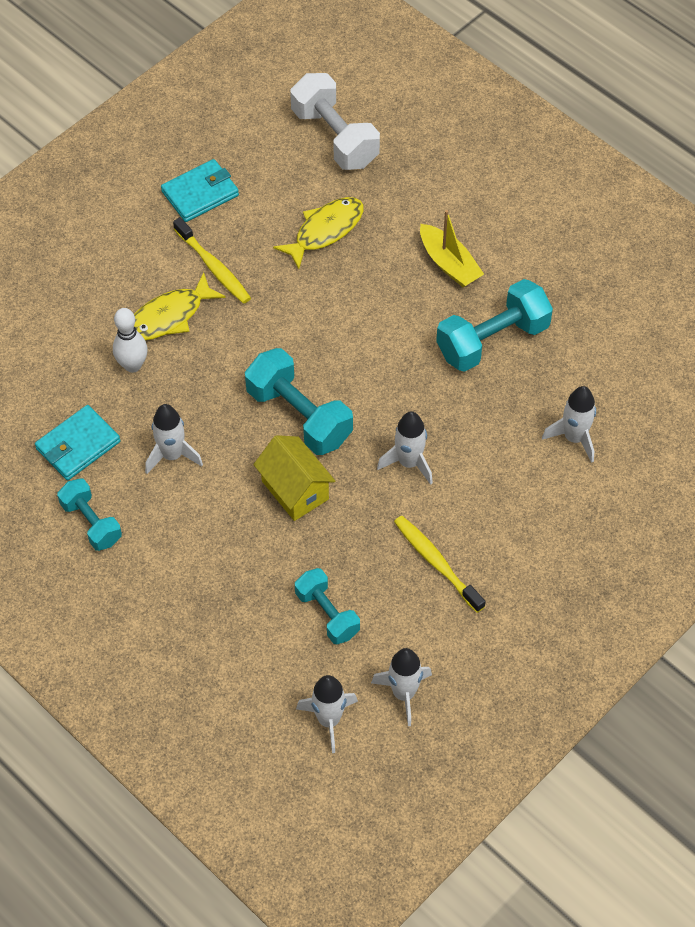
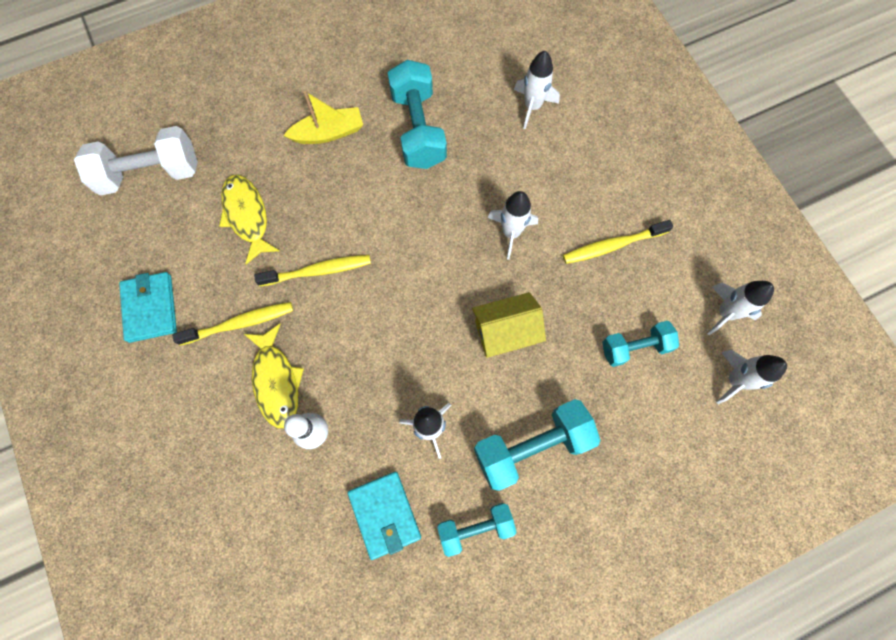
camera: 70 degrees left, 15 degrees up
(293, 309) = (318, 271): none -> yellow toothbrush
(299, 416) = (431, 303): turquoise dumbbell -> turquoise dumbbell (531, 446)

